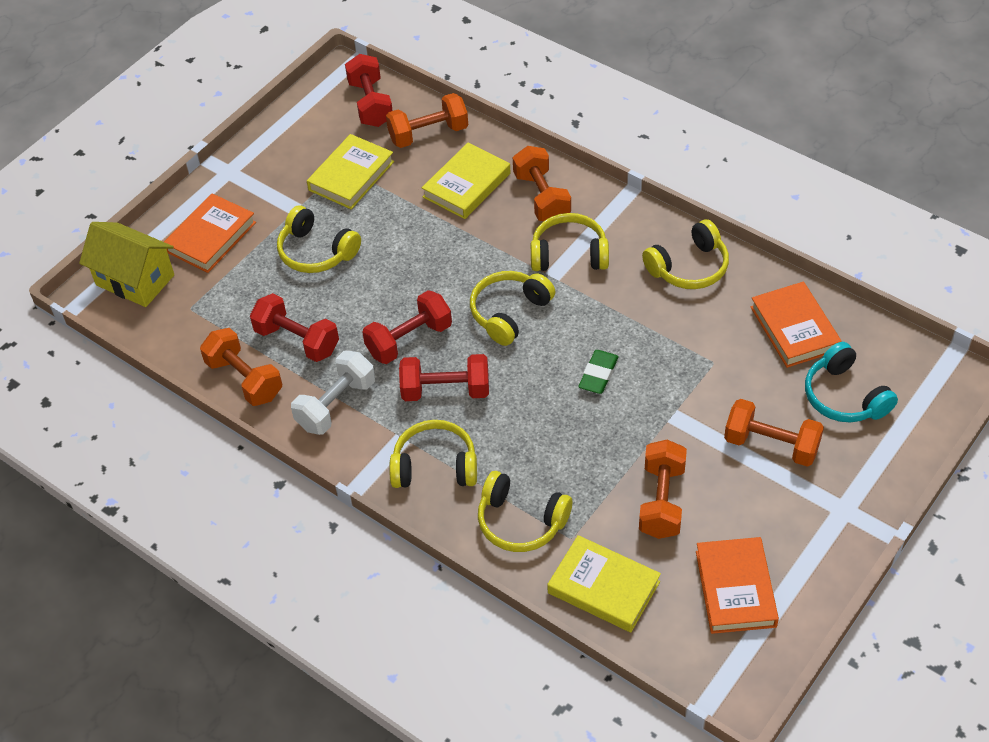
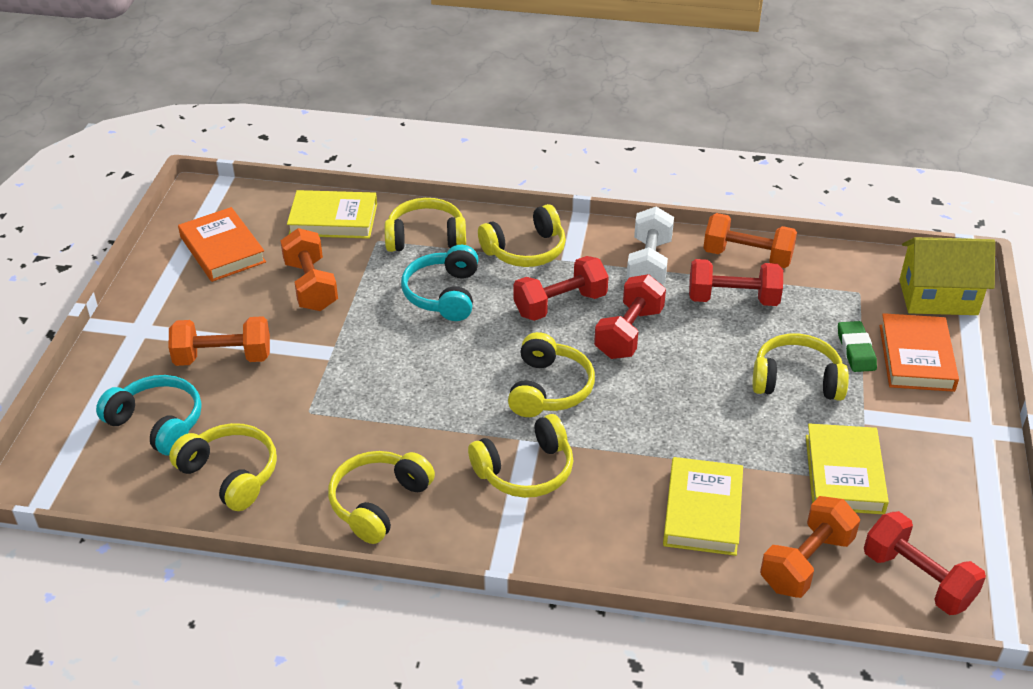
camera: 150 degrees right, 10 degrees down
(541, 442) = (443, 294): none -> turquoise headphones
(542, 197) = (602, 527): orange dumbbell -> none
(598, 374) = (422, 363): green eraser -> green eraser (855, 350)
(794, 328) = (230, 474): orange book -> yellow headphones

